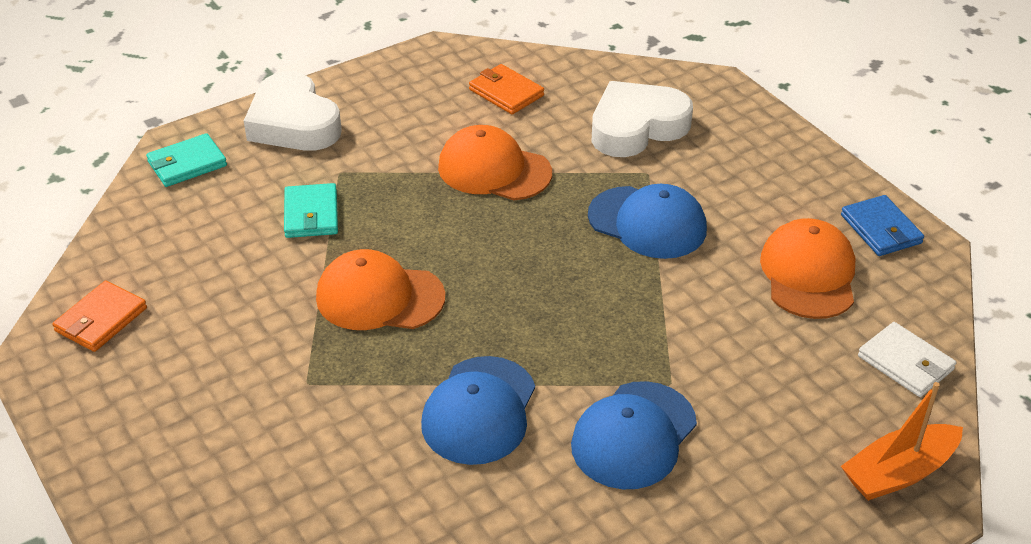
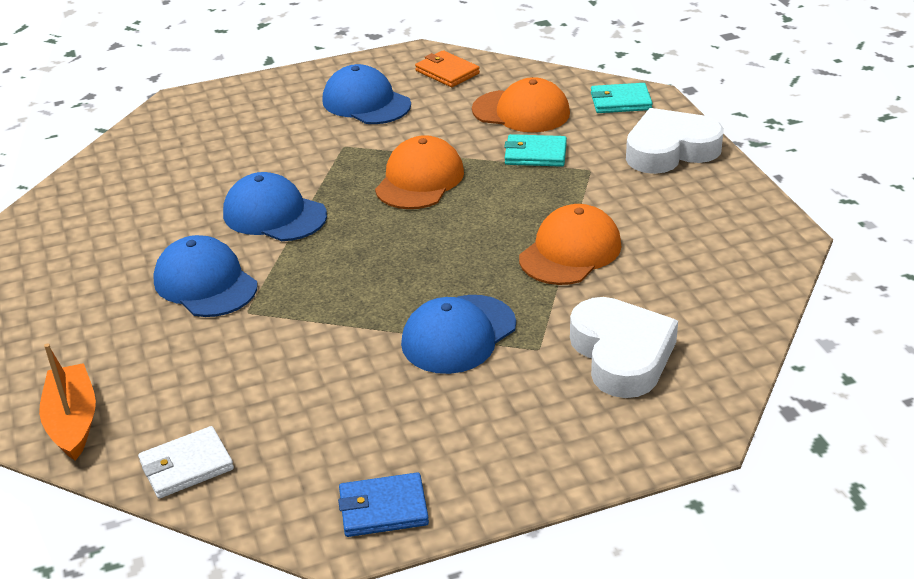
camera: 105 degrees right, 5 degrees down
(187, 164) = (620, 101): turquoise wallet -> turquoise wallet turned 75 degrees counterclockwise
(188, 385) = (366, 102): none -> blue cap
(506, 92) = (702, 273): orange wallet -> none
(808, 274) = (338, 430): orange cap -> orange cap (521, 111)

